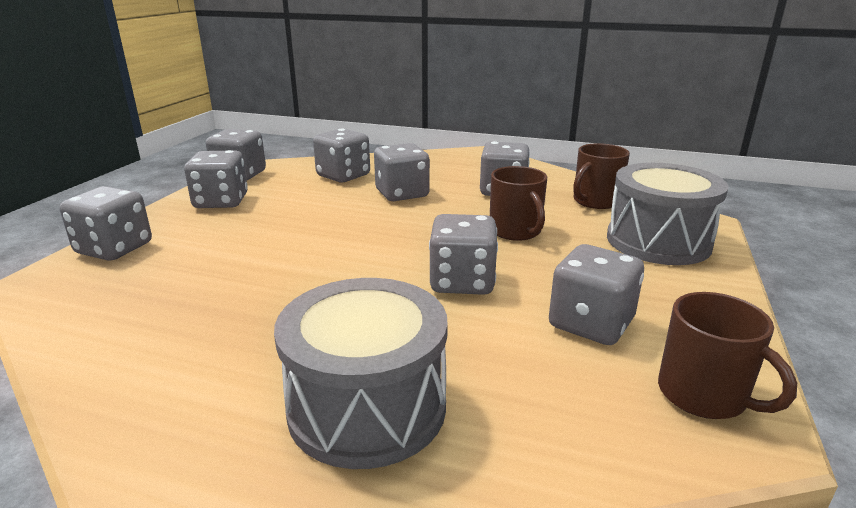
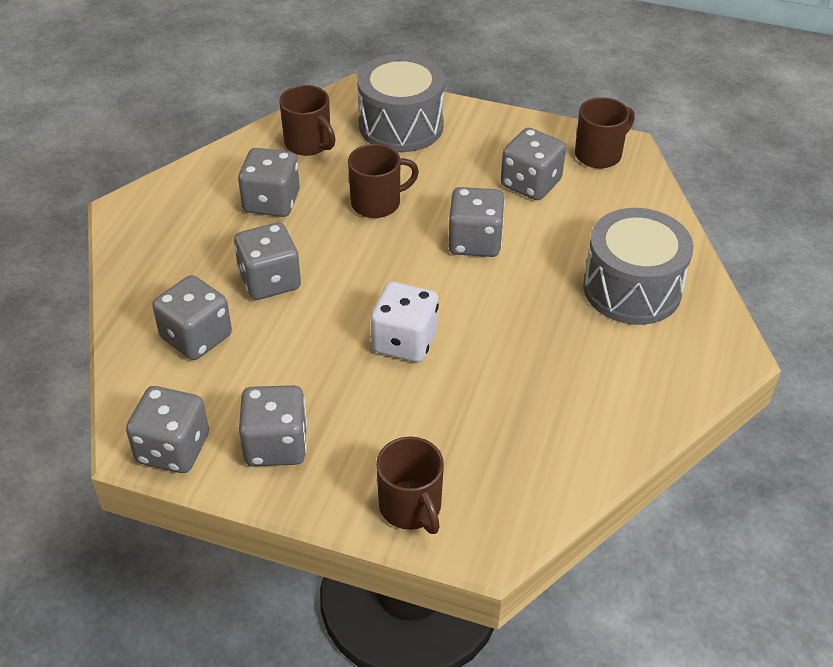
camera: 90 degrees left, 20 degrees up
(114, 249) = (411, 507): grey dice -> brown mug
(313, 245) = (404, 341): none -> white dice

